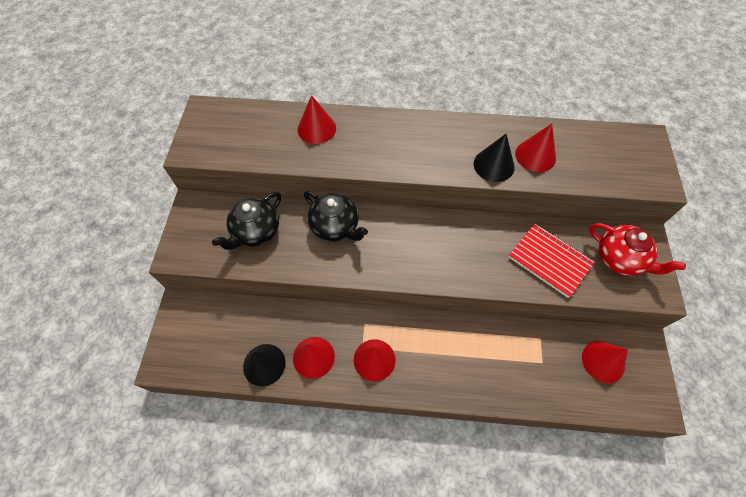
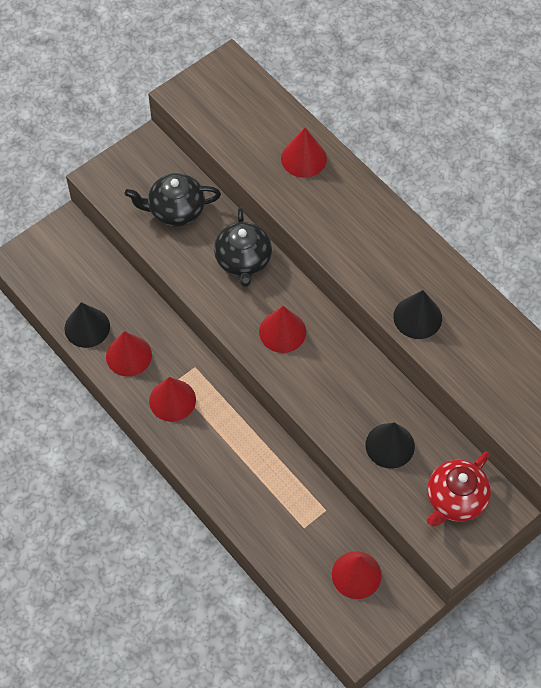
camera: 45 degrees right, 0 degrees up
(535, 155) = (466, 341): red cone -> red cone (282, 331)
(549, 261) = (390, 445): red notebook -> black cone
(619, 259) = (455, 500): red teapot -> red teapot turned 45 degrees clockwise

